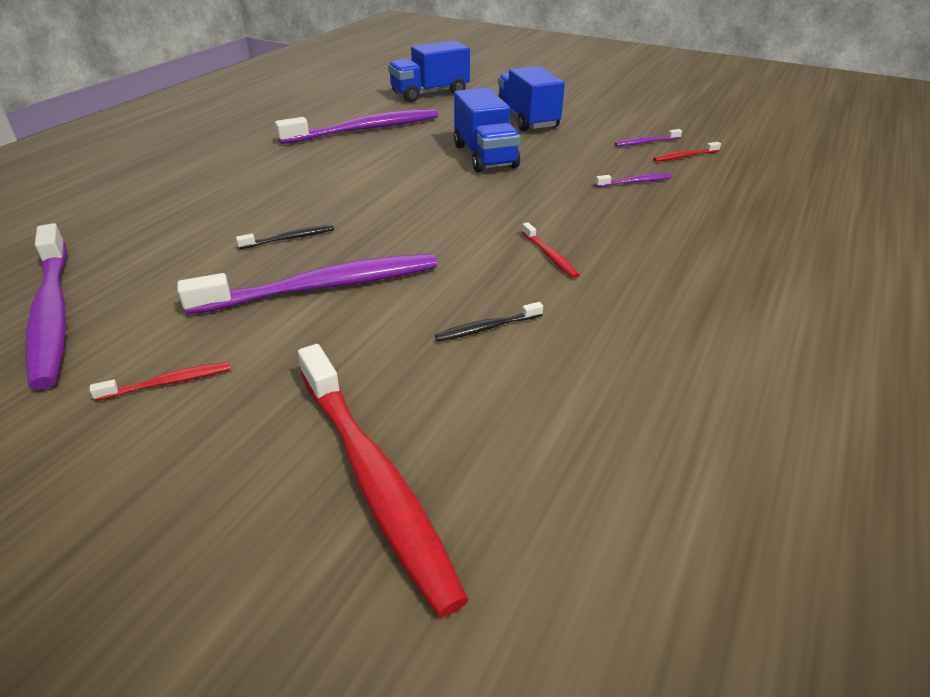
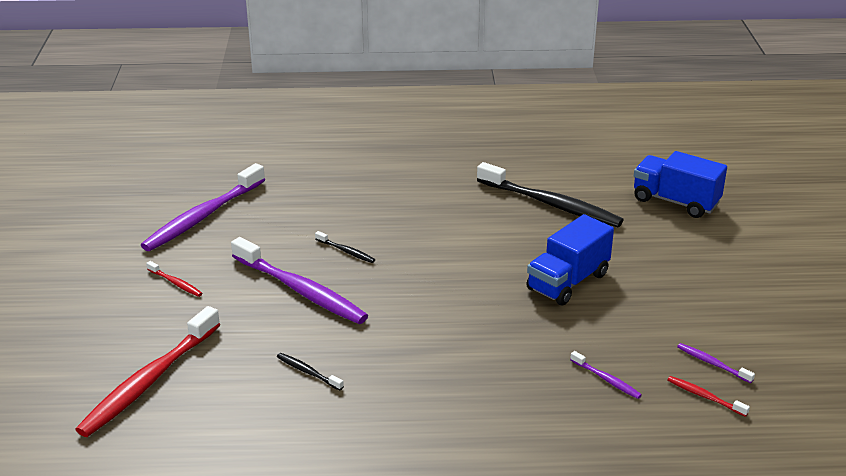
camera: 60 degrees right, 5 degrees down
(365, 130) = (551, 204): purple toothbrush -> black toothbrush
(527, 119) = (681, 276): blue truck -> none
(550, 256) = (425, 370): red toothbrush -> none

